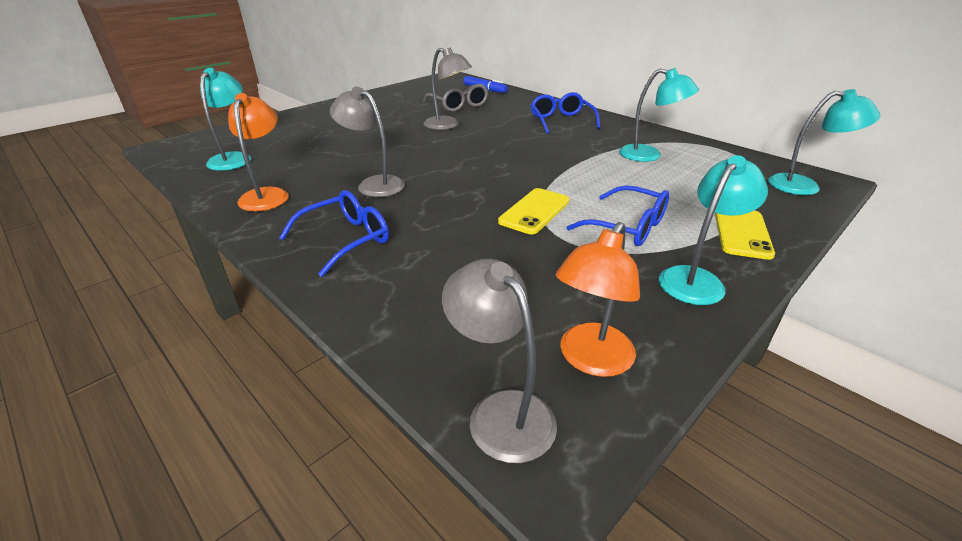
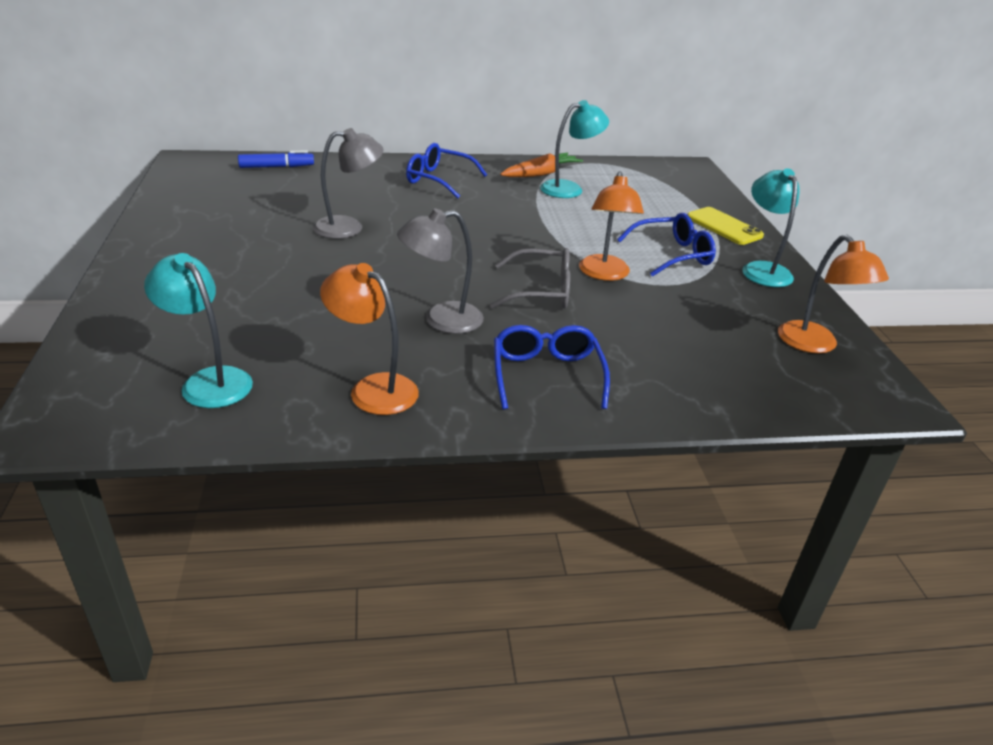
camera: 55 degrees left, 0 degrees up
(459, 105) = (299, 198): grey glasses -> grey glasses (542, 291)
(500, 411) = (840, 396): grey lamp -> none
(534, 211) = (604, 274): yellow phone -> orange lamp
(648, 140) = (541, 174): none -> orange carrot
(804, 186) = (688, 175): turquoise lamp -> none

